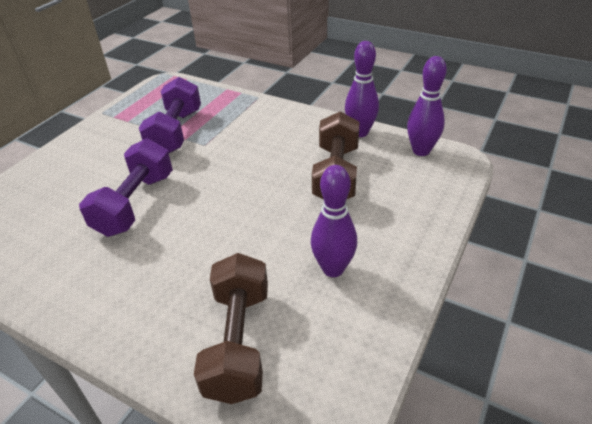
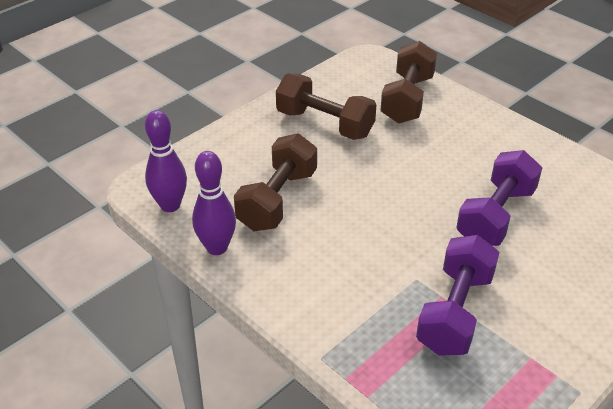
camera: 165 degrees left, 0 degrees up
(333, 269) = (325, 124): purple bowling pin -> brown dumbbell

